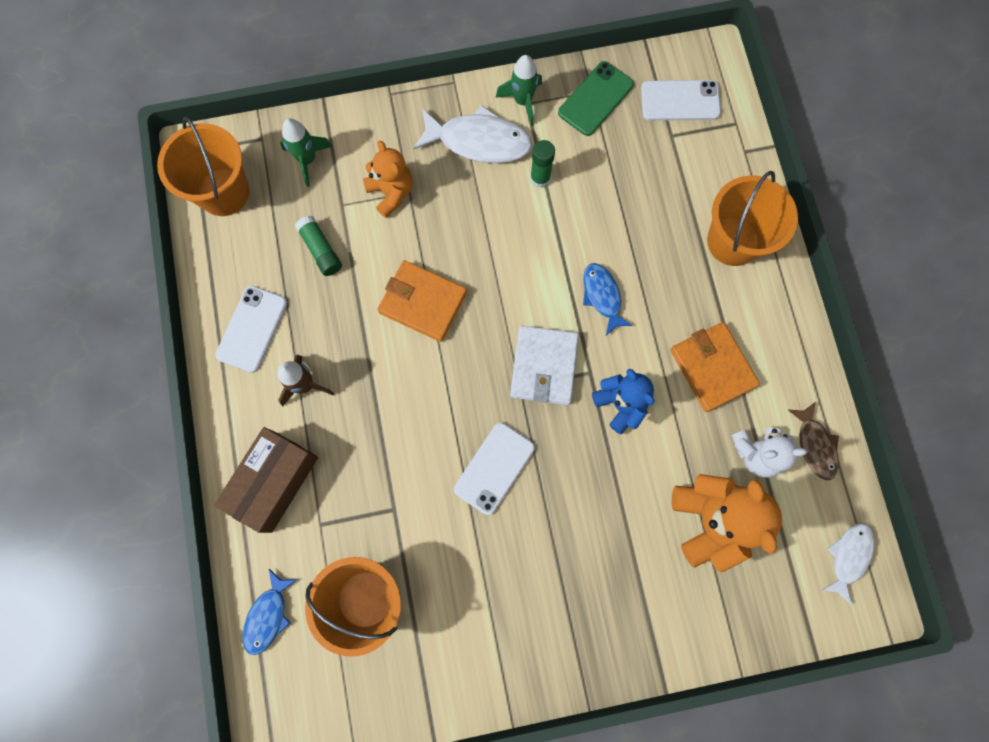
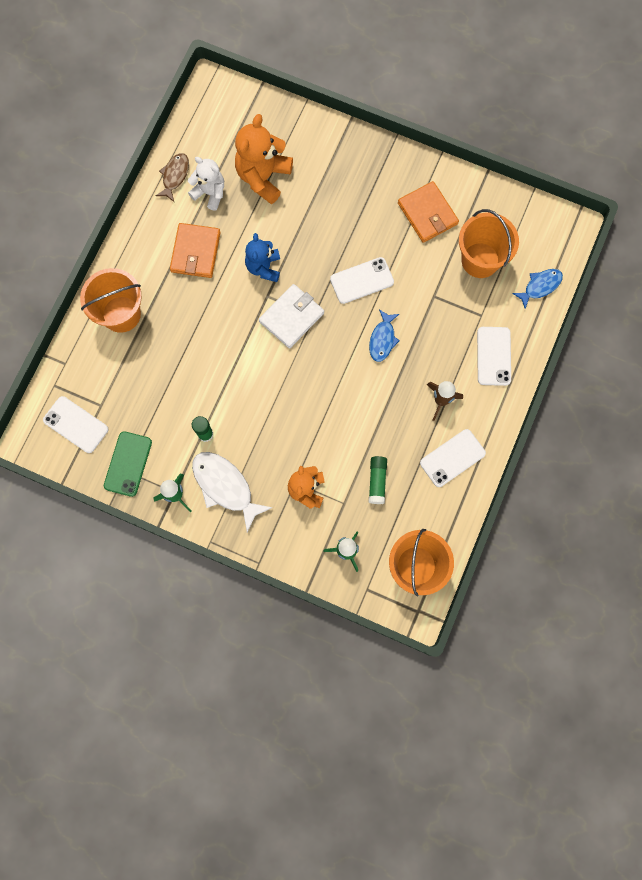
camera: 145 degrees left, 0 degrees up
(274, 482) = (493, 356): brown box -> white phone
(423, 302) = (336, 404): orange wallet -> orange wallet (427, 214)
(595, 99) = (128, 464): green phone -> green phone turned 60 degrees counterclockwise
(602, 296) = (225, 334): blue fish -> blue fish (382, 339)
(848, 557) = (206, 114): white fish -> none

